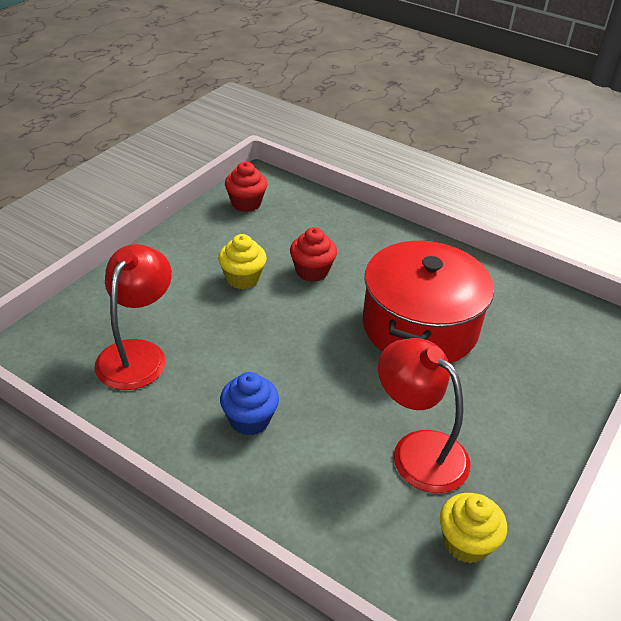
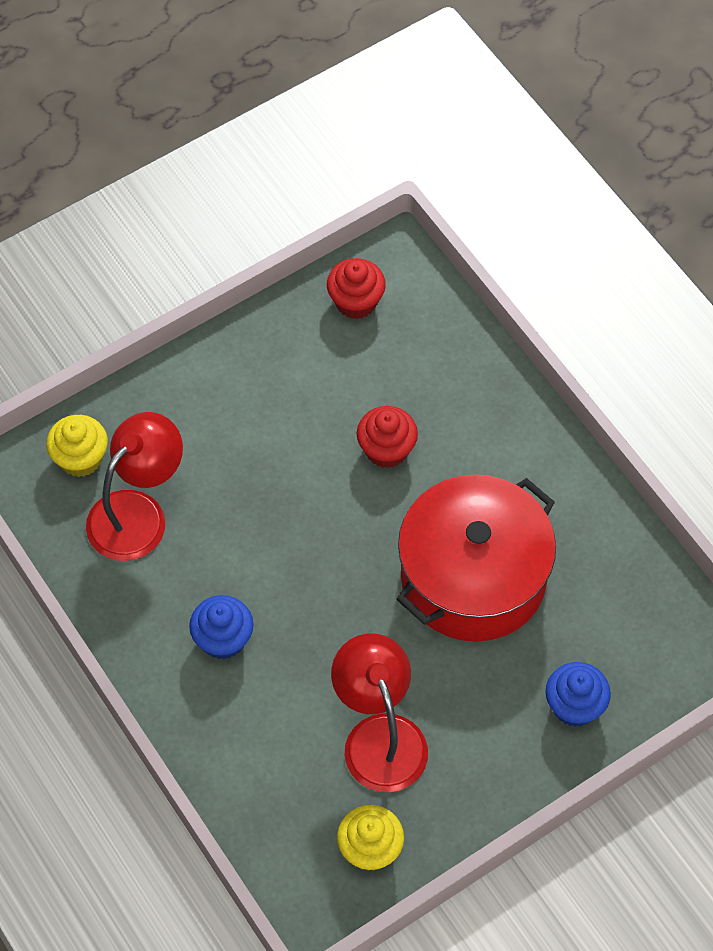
camera: 25 degrees right, 20 degrees up
(242, 278) = (297, 435): yellow cupcake -> yellow cupcake (80, 458)
(548, 384) = (574, 706): none -> blue cupcake

